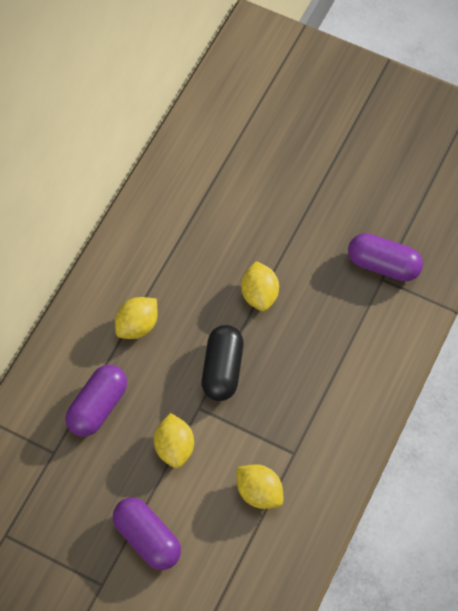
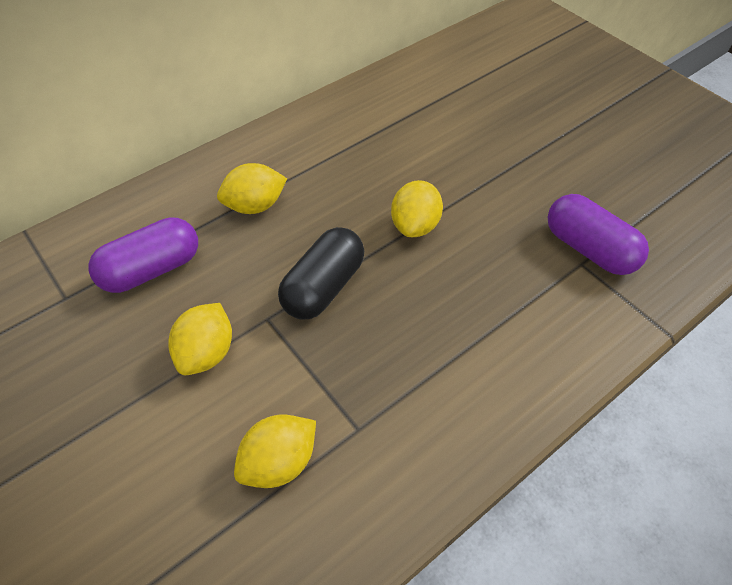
camera: 25 degrees right, 10 degrees down
(147, 538) = (91, 455): purple capsule -> none
(259, 492) = (279, 462): yellow lemon -> yellow lemon turned 75 degrees clockwise

